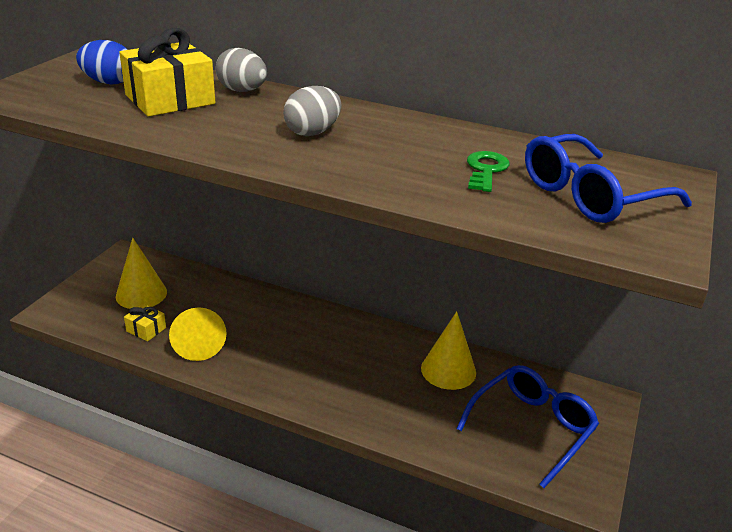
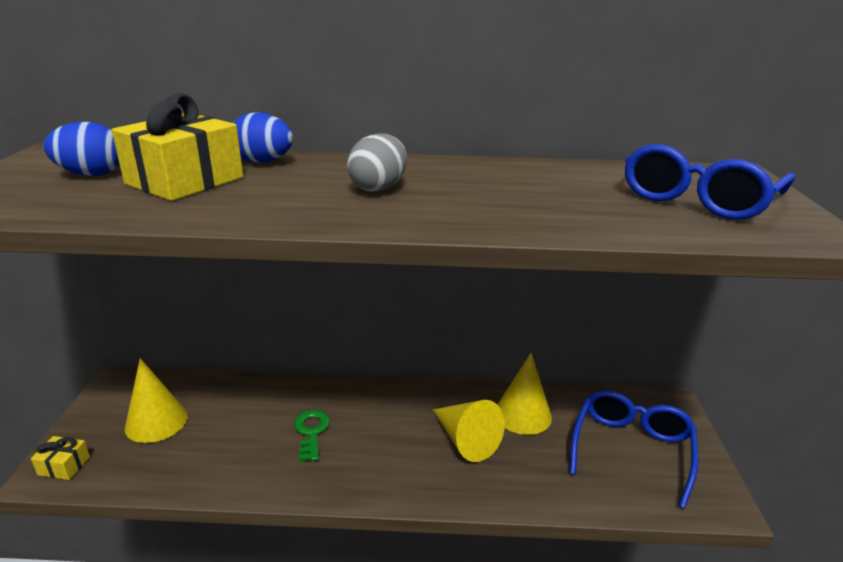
camera: 20 degrees left, 5 degrees down
(146, 329) = (181, 462): yellow gift -> yellow gift (64, 466)
(198, 342) = (251, 459): yellow cone -> yellow cone (465, 440)
(242, 91) = (263, 162): grey egg -> blue egg
(485, 170) = (583, 194): green key -> green key (311, 432)

